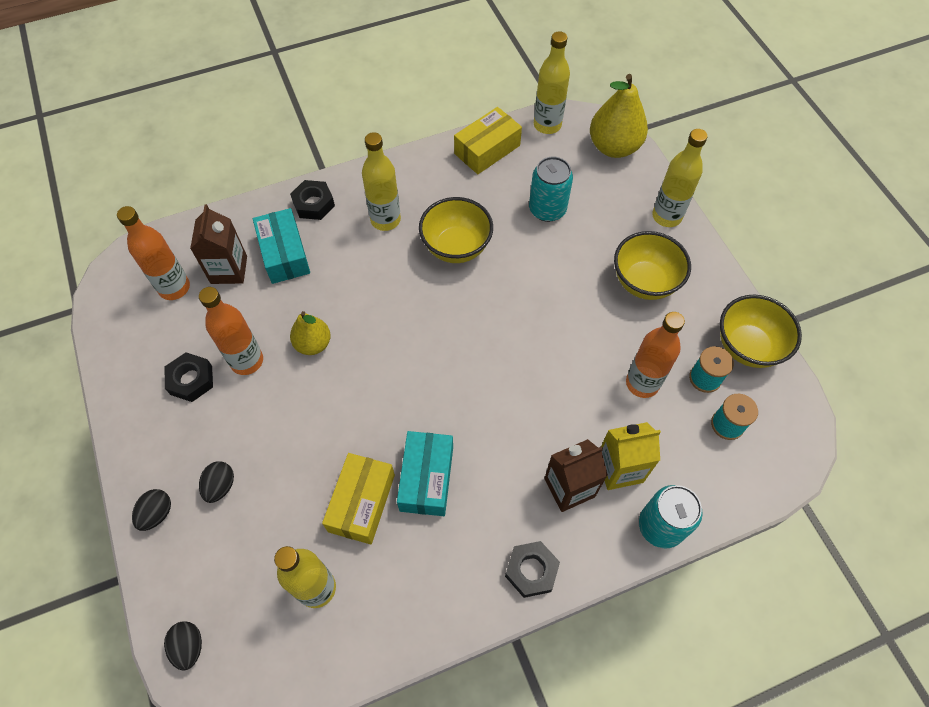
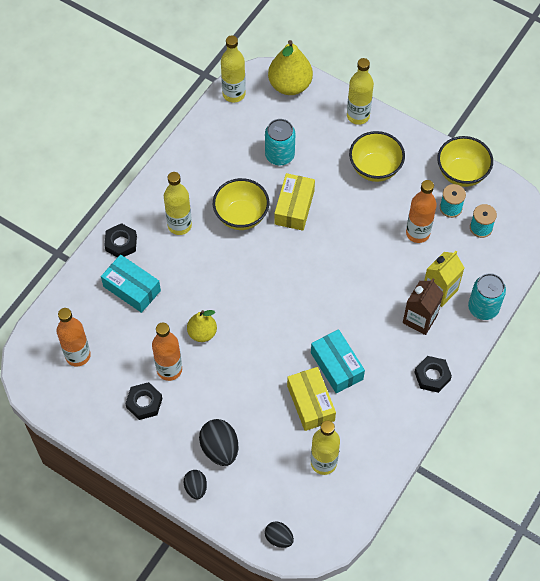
camera: 35 degrees left, 0 degrees up
(220, 486) = (220, 449): black egg -> black egg, size x1.64
(229, 270) = (104, 321): brown carton -> none
(487, 149) = (207, 135): yellow box -> yellow box (294, 207)

